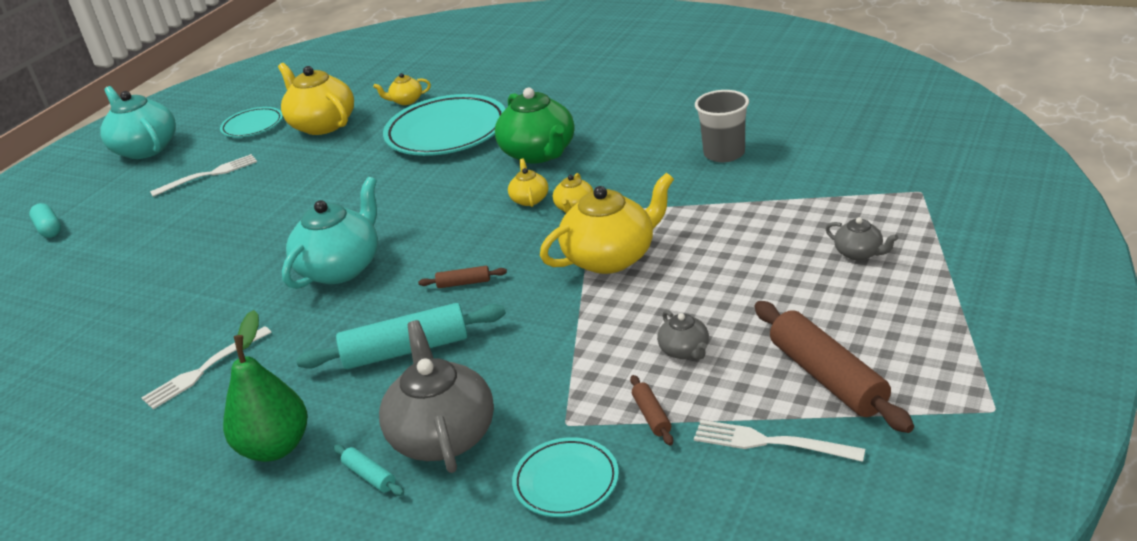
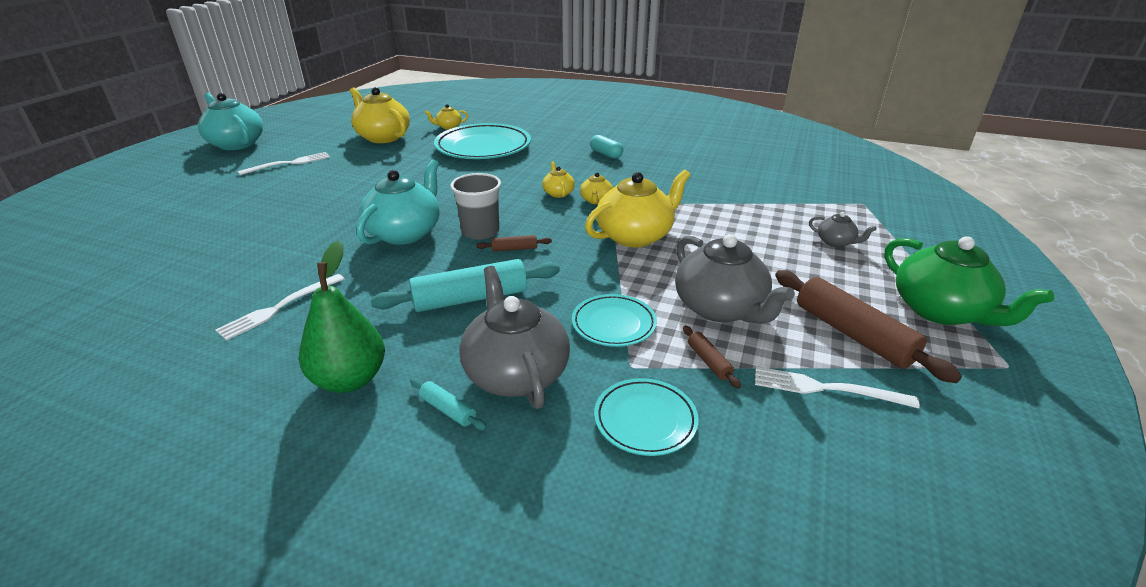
camera: 10 degrees left, 0 degrees up
(49, 229) = (144, 193): turquoise capsule -> turquoise capsule (606, 154)
(252, 126) = (326, 135): turquoise plate -> turquoise plate (613, 324)
(539, 153) = (559, 164): green teapot -> green teapot (940, 311)
(685, 350) = (720, 308): grey teapot -> grey teapot, size x2.09
(724, 153) = (703, 172): grey cup -> grey cup (480, 232)

